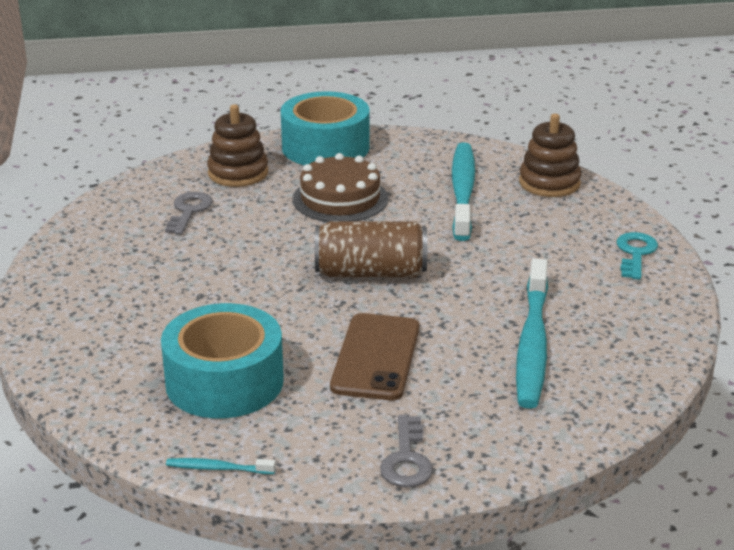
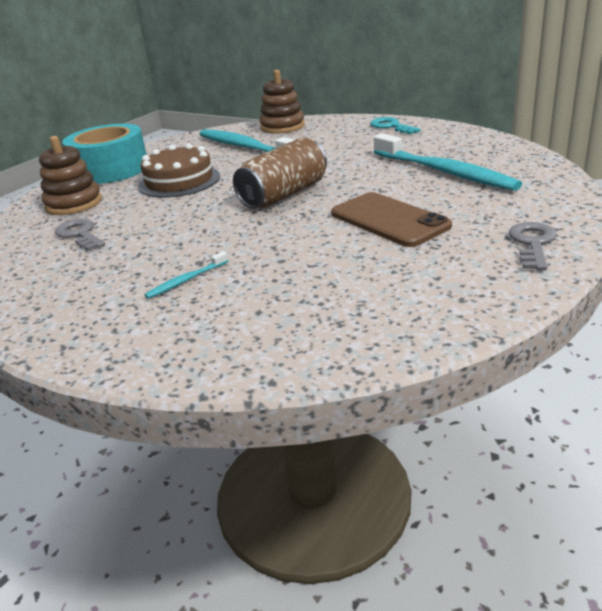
camera: 45 degrees left, 0 degrees up
(218, 468) = (458, 324): turquoise toothbrush -> turquoise toothbrush (186, 280)
(224, 381) = (335, 285): turquoise tape -> none
(407, 459) = (532, 243): grey key -> grey key turned 120 degrees counterclockwise

